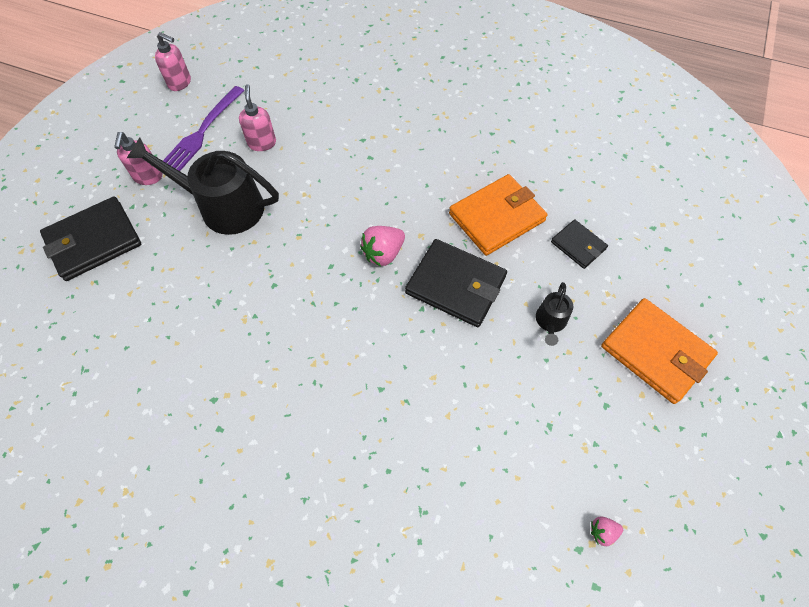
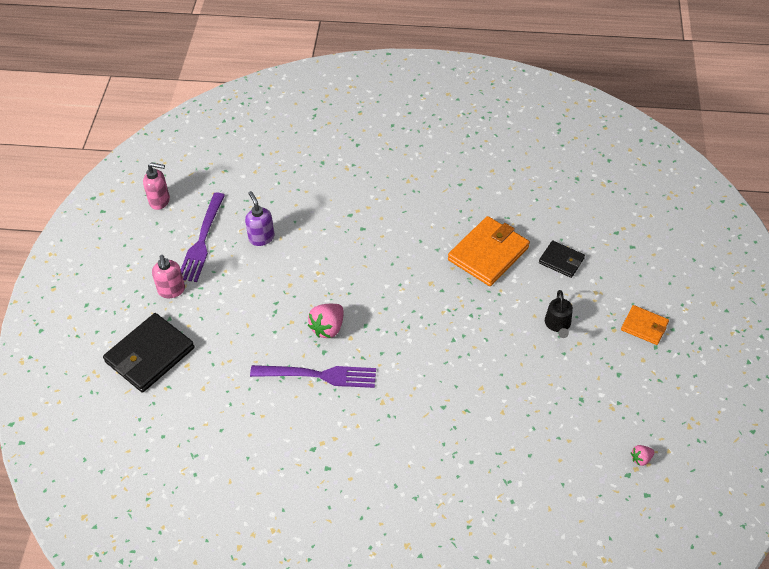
camera: 15 degrees left, 10 degrees down
(224, 207) = (252, 299): black watering can -> none
(257, 311) = (319, 375): none -> purple fork
(262, 143) = (261, 238): pink soap dispenser -> purple soap dispenser
(383, 253) = (405, 305): pink strawberry -> pink strawberry (328, 328)
(455, 285) = (473, 315): black wallet -> none
(655, 352) = (644, 326): orange wallet -> orange wallet, size x0.56

